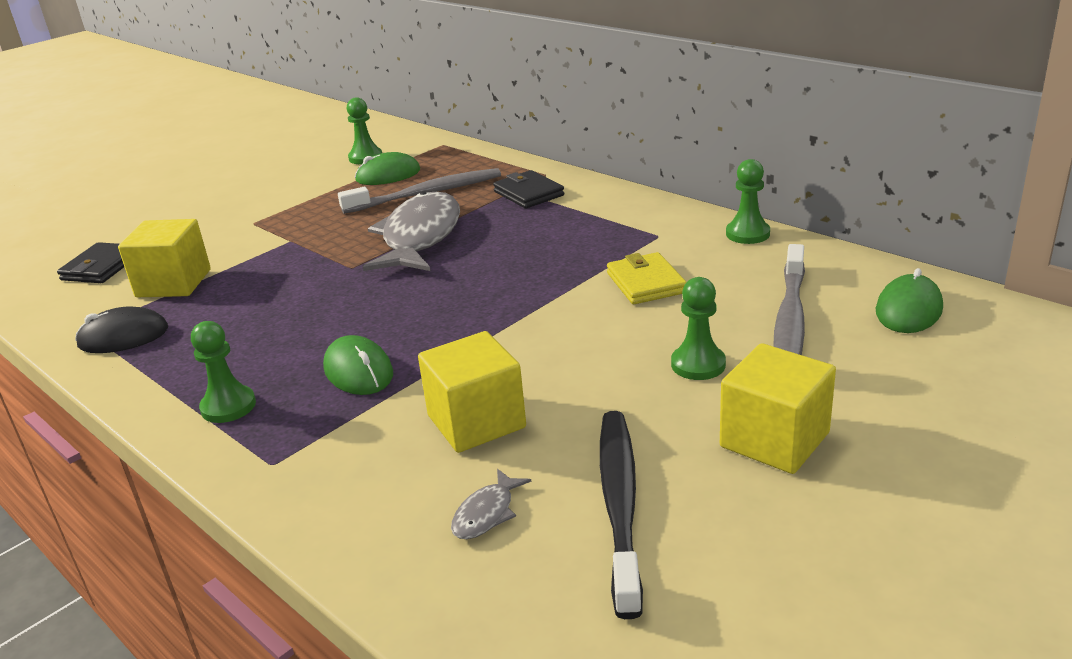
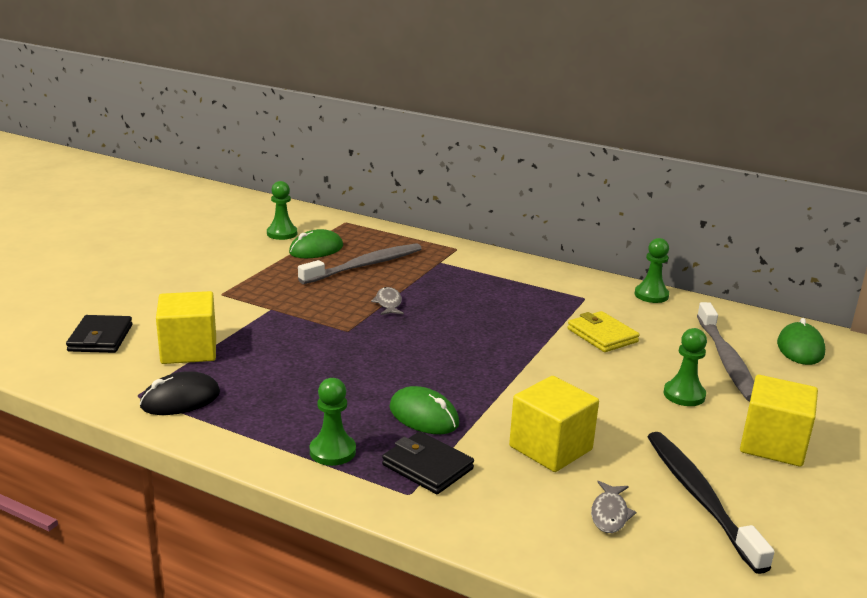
camera: 20 degrees left, 5 degrees down
(420, 237) = (388, 303): grey fish -> grey fish, size x0.41
(528, 193) = (454, 265): black wallet -> black wallet (427, 467)

